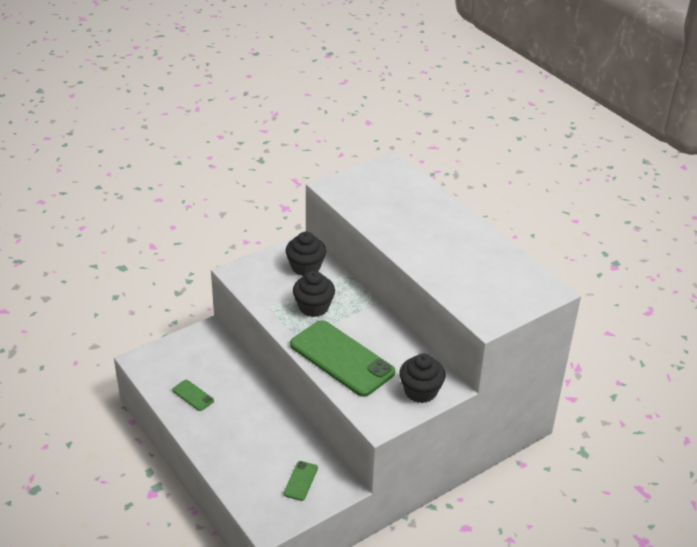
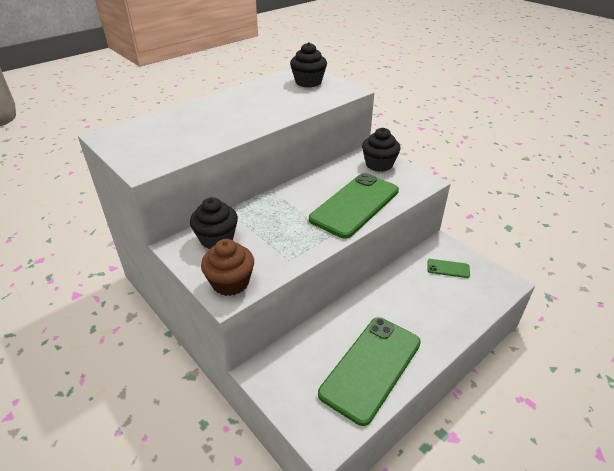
camera: 95 degrees left, 0 degrees up
(193, 395) = (371, 367): green phone -> green phone, size x2.37
(249, 274) = (230, 282): none -> brown cupcake
(313, 307) = (284, 227): black cupcake -> black cupcake (308, 82)

